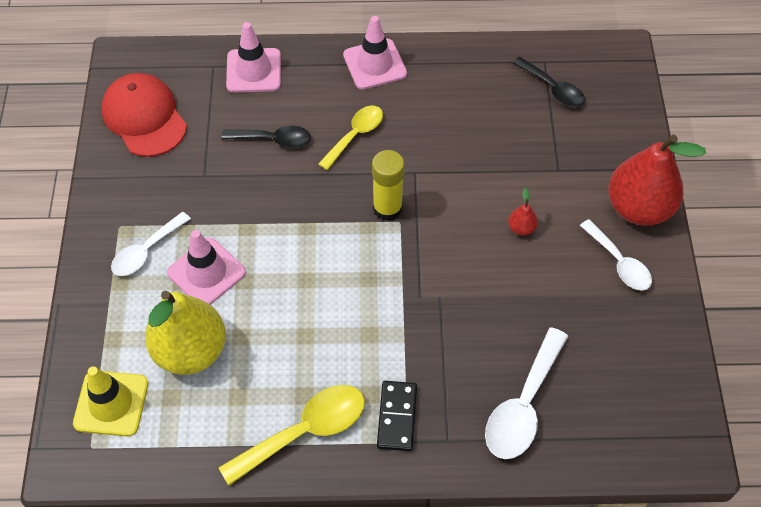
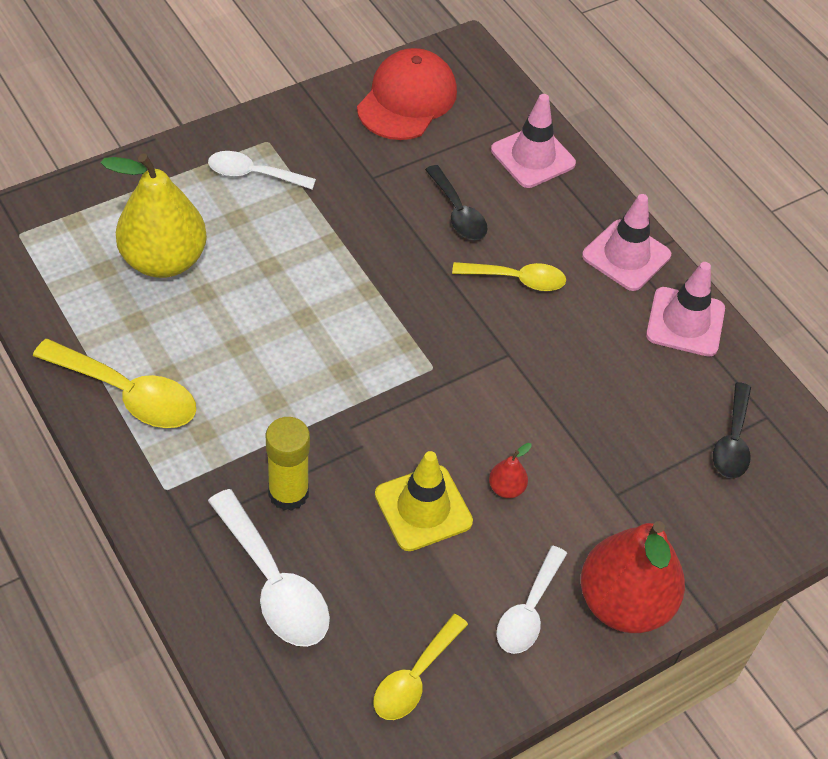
camera: 55 degrees right, 5 degrees down
(111, 403) = (72, 227): yellow traffic cone -> yellow traffic cone (423, 508)
(206, 272) = (260, 232): pink traffic cone -> pink traffic cone (685, 322)
(387, 208) = (443, 349): yellow glue stick -> yellow glue stick (288, 493)
(397, 417) = (189, 468): black domino -> none
(523, 405) = (273, 583): white spoon -> white spoon turned 120 degrees counterclockwise
(636, 352) = (415, 677): none -> yellow spoon

